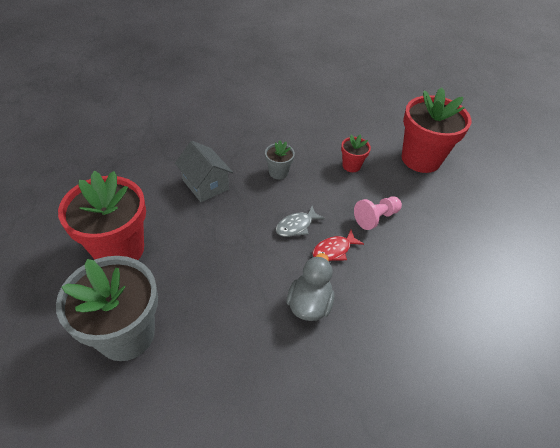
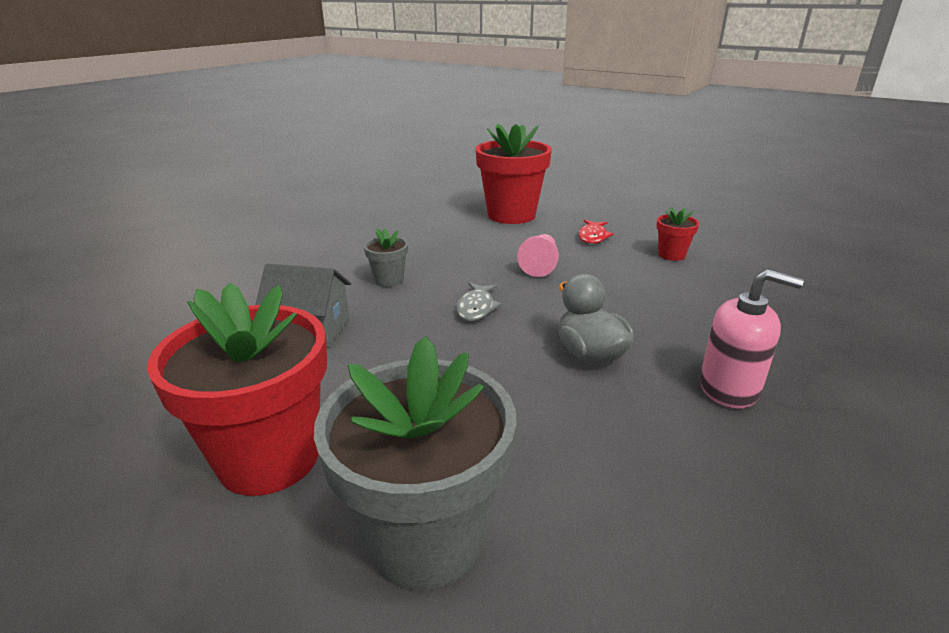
camera: 40 degrees left, 20 degrees down
(334, 250) = (542, 305): red fish -> red fish (593, 237)
(349, 386) = (729, 388): none -> pink soap dispenser
(351, 165) = (458, 244): red flower pot -> red flower pot (671, 255)

